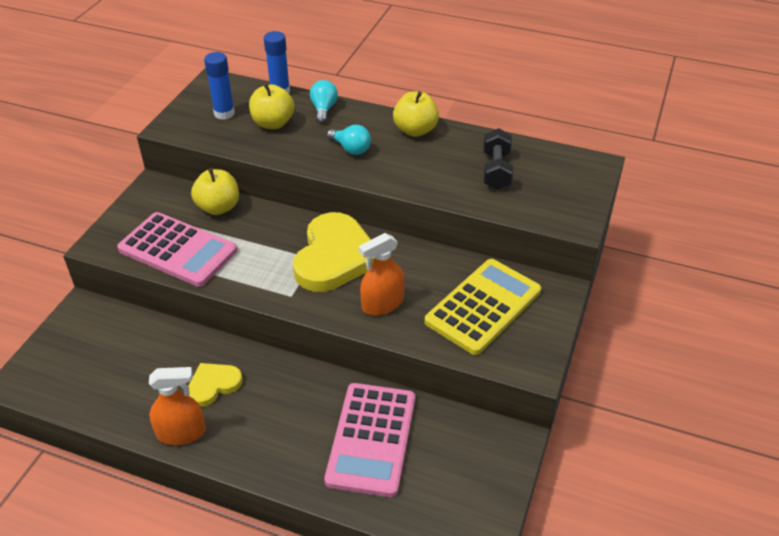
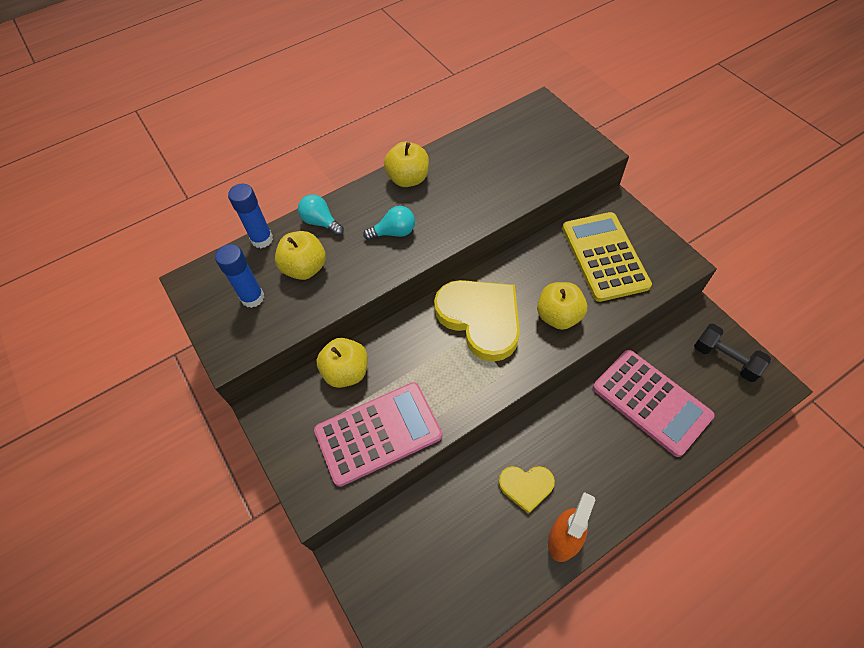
camera: 50 degrees left, 15 degrees up
(213, 385) = (526, 486): yellow heart -> yellow heart turned 90 degrees counterclockwise
(382, 304) = (558, 316): orange spray bottle -> yellow apple
(496, 171) = (502, 160): black dumbbell -> black dumbbell (725, 359)

